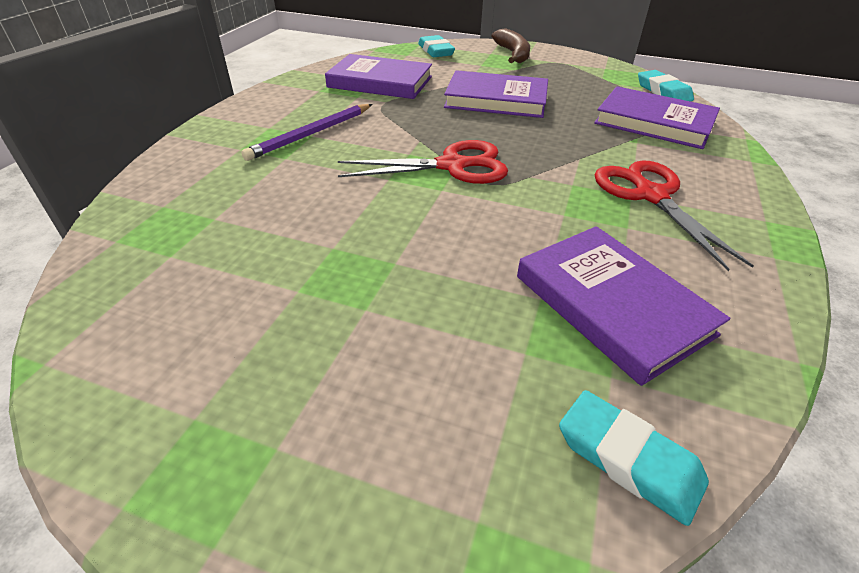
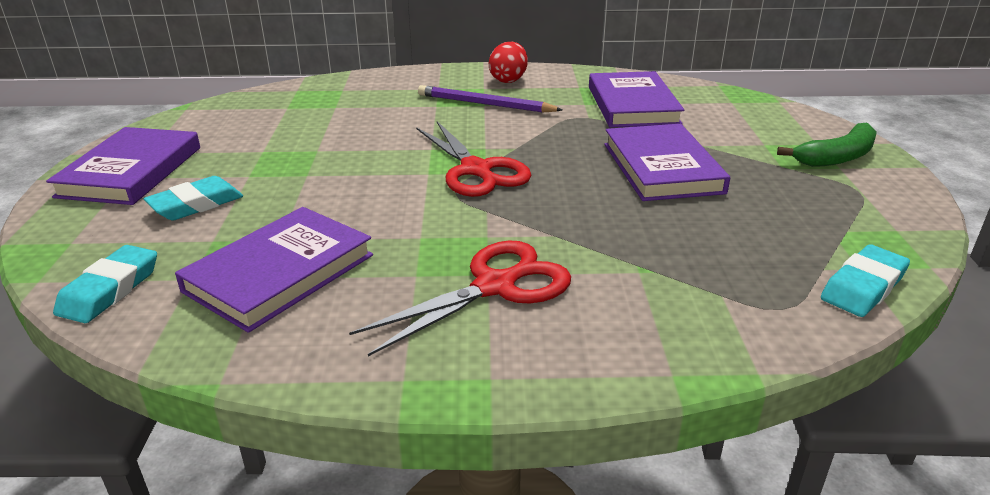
camera: 70 degrees right, 10 degrees down
(265, 113) = (508, 80): none -> red egg
(436, 51) = (768, 113): turquoise eraser -> turquoise eraser (196, 204)
(513, 54) = (837, 157): brown banana -> green banana
(654, 123) = (719, 282): purple book -> purple book (131, 171)

